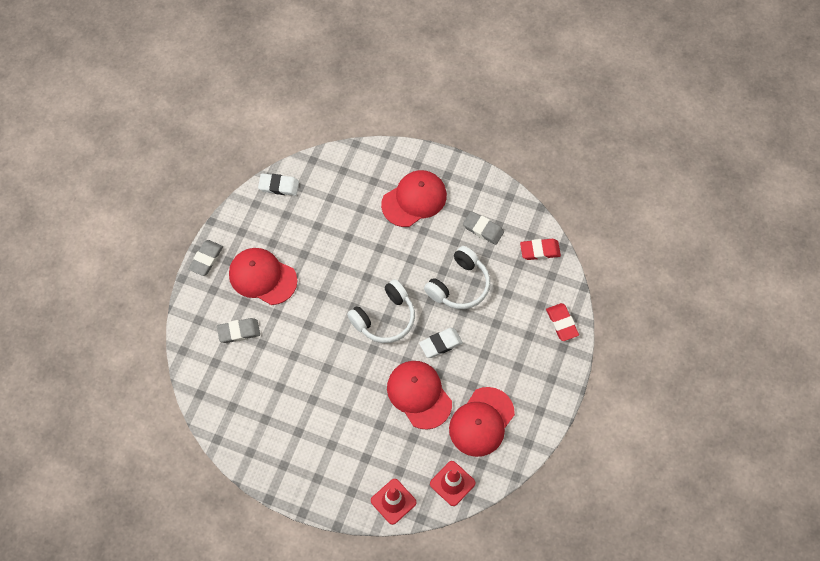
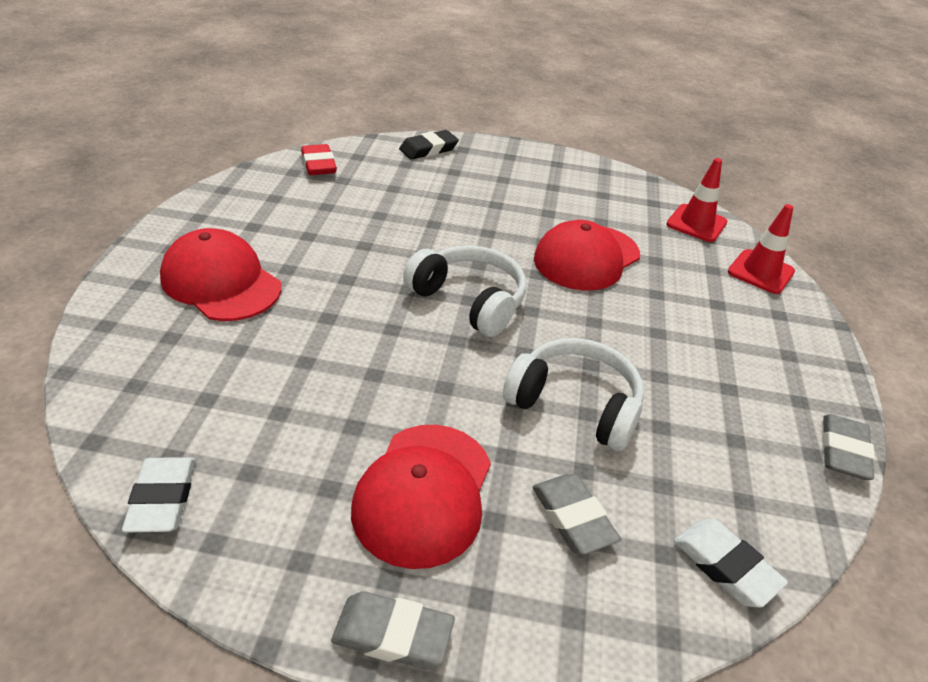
camera: 105 degrees left, 25 degrees down
(440, 344) = (495, 241): white eraser -> white eraser (725, 566)
(459, 285) = (389, 228): white headphones -> white headphones (575, 405)
(481, 422) = (597, 204): red cap -> none
(483, 229) = (284, 210): grey eraser -> grey eraser (843, 451)
(562, 323) = (428, 149): red eraser -> black eraser

